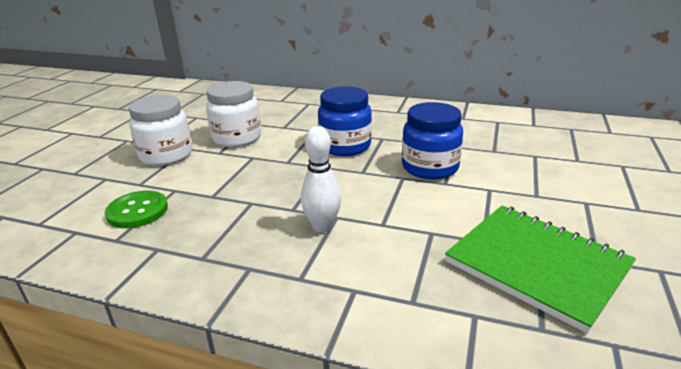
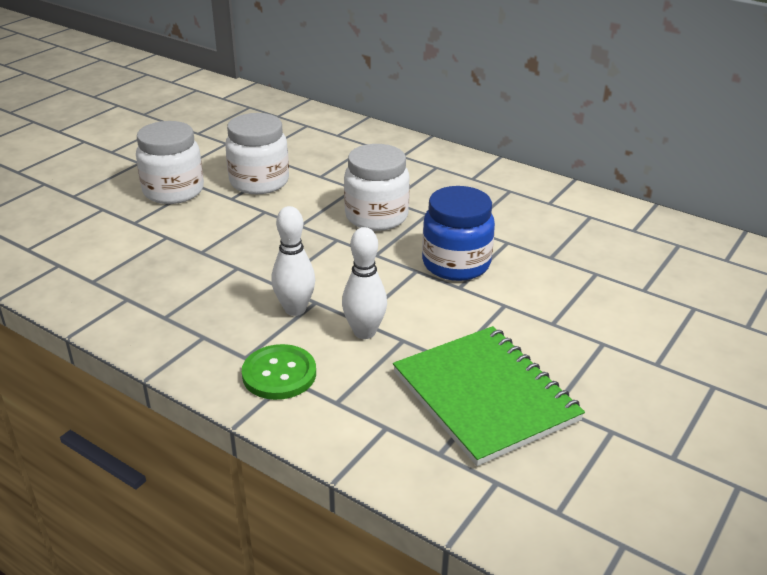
camera: 15 degrees right, 5 degrees up
(137, 211) = (122, 254): green button -> green button (279, 374)
(345, 146) = (376, 216): blue jar -> white jar
(395, 233) = (364, 332): none -> white bowling pin

